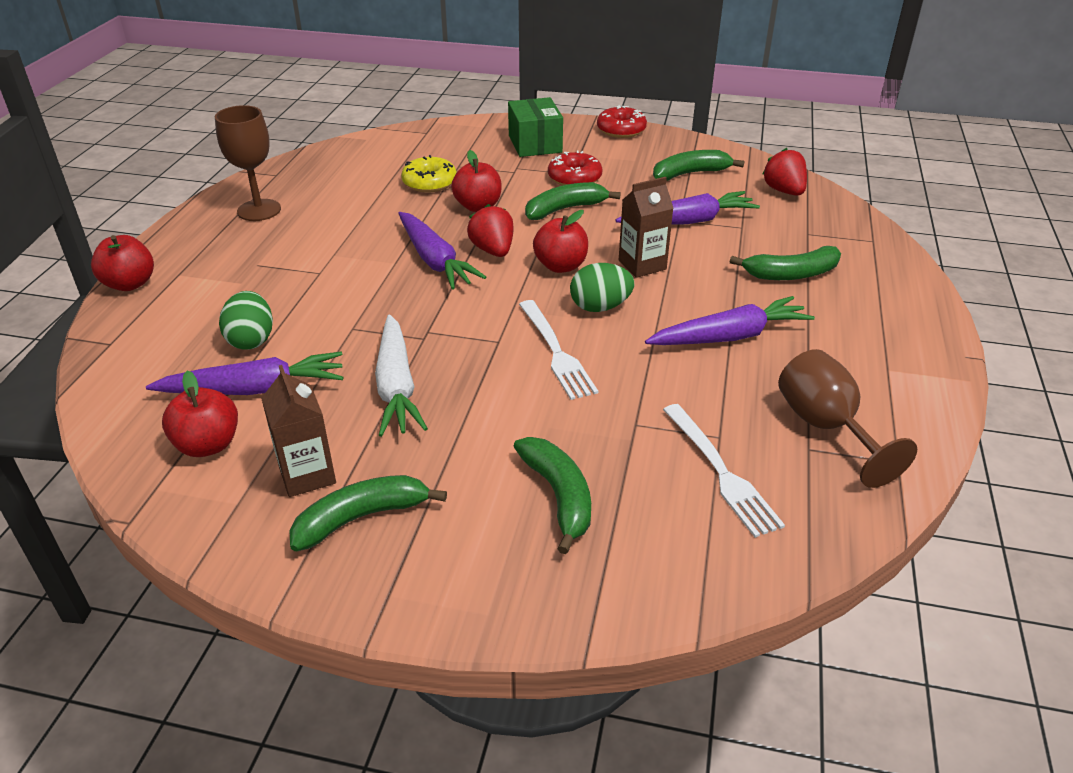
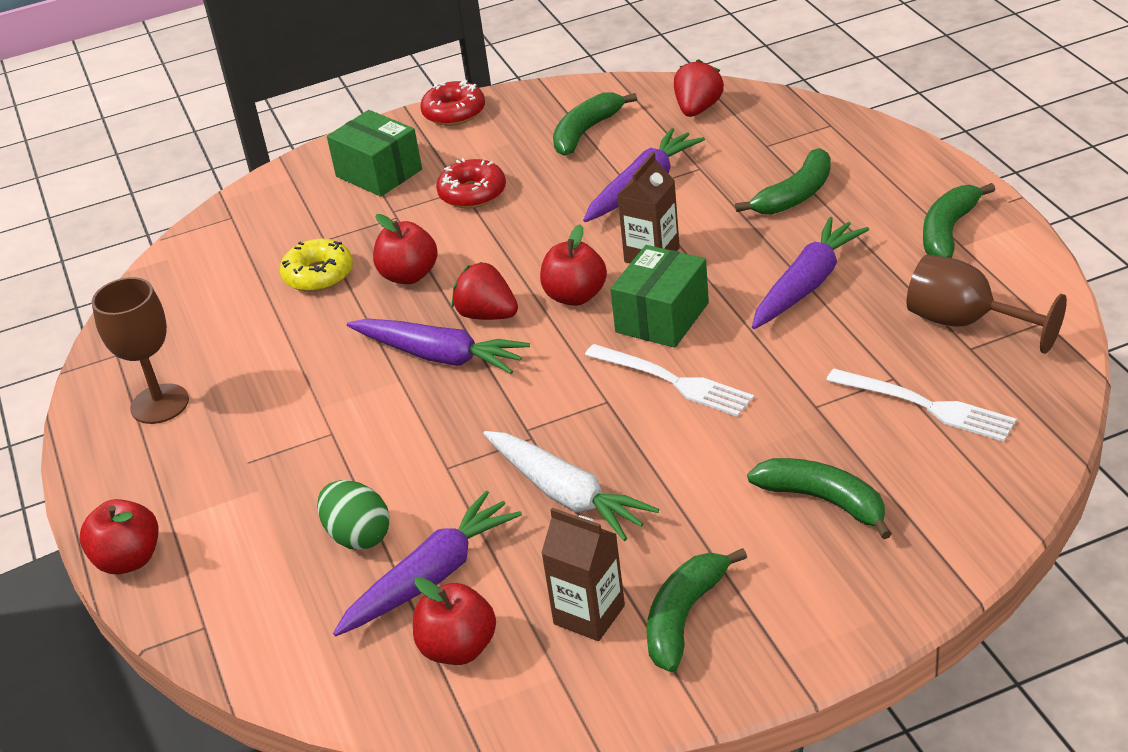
camera: 30 degrees left, 0 degrees up
(565, 209) = (505, 233): green banana -> green banana (948, 231)
(600, 307) = (662, 317): green egg -> green box
(784, 191) = (698, 109): red strawberry -> red strawberry turned 75 degrees clockwise

